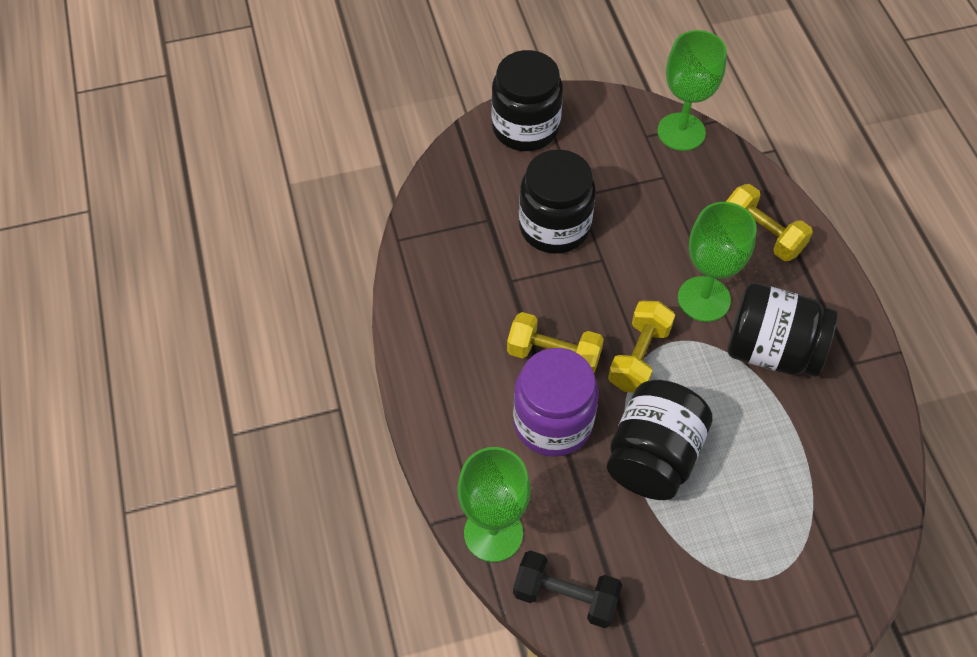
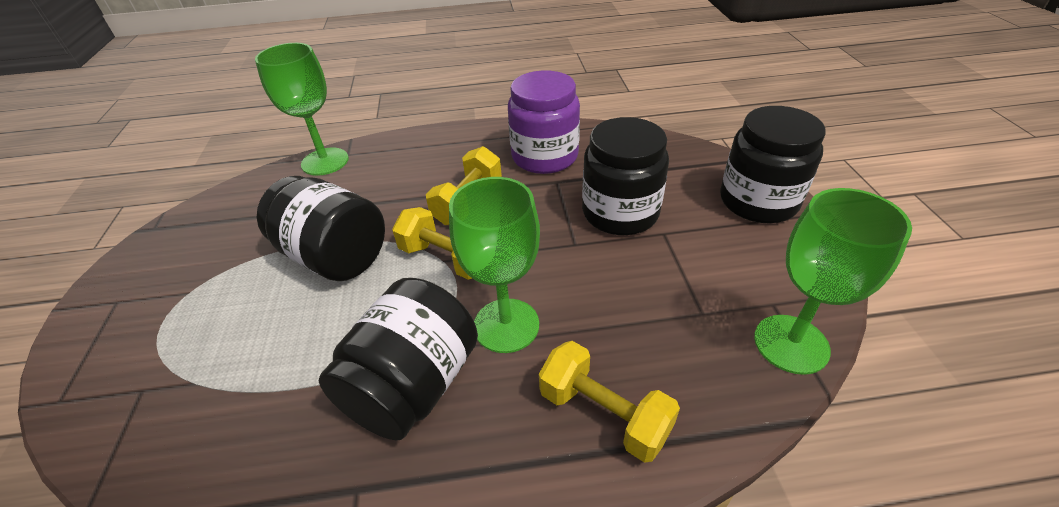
camera: 100 degrees right, 15 degrees down
(553, 422) = (401, 196): purple jar -> purple jar (544, 157)
(565, 596) = (251, 193): black dumbbell -> none
(762, 234) = (604, 414): yellow dumbbell -> yellow dumbbell turned 75 degrees clockwise

